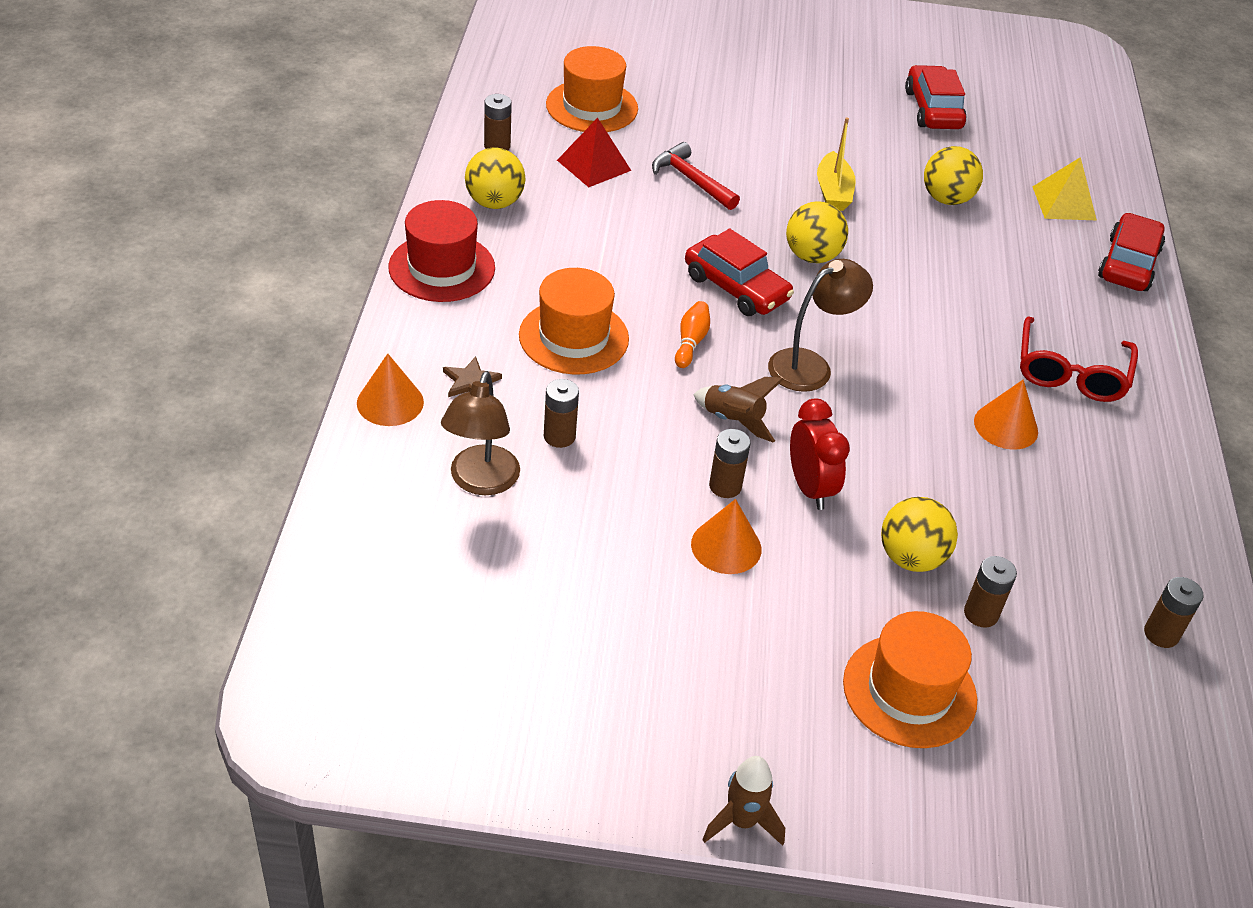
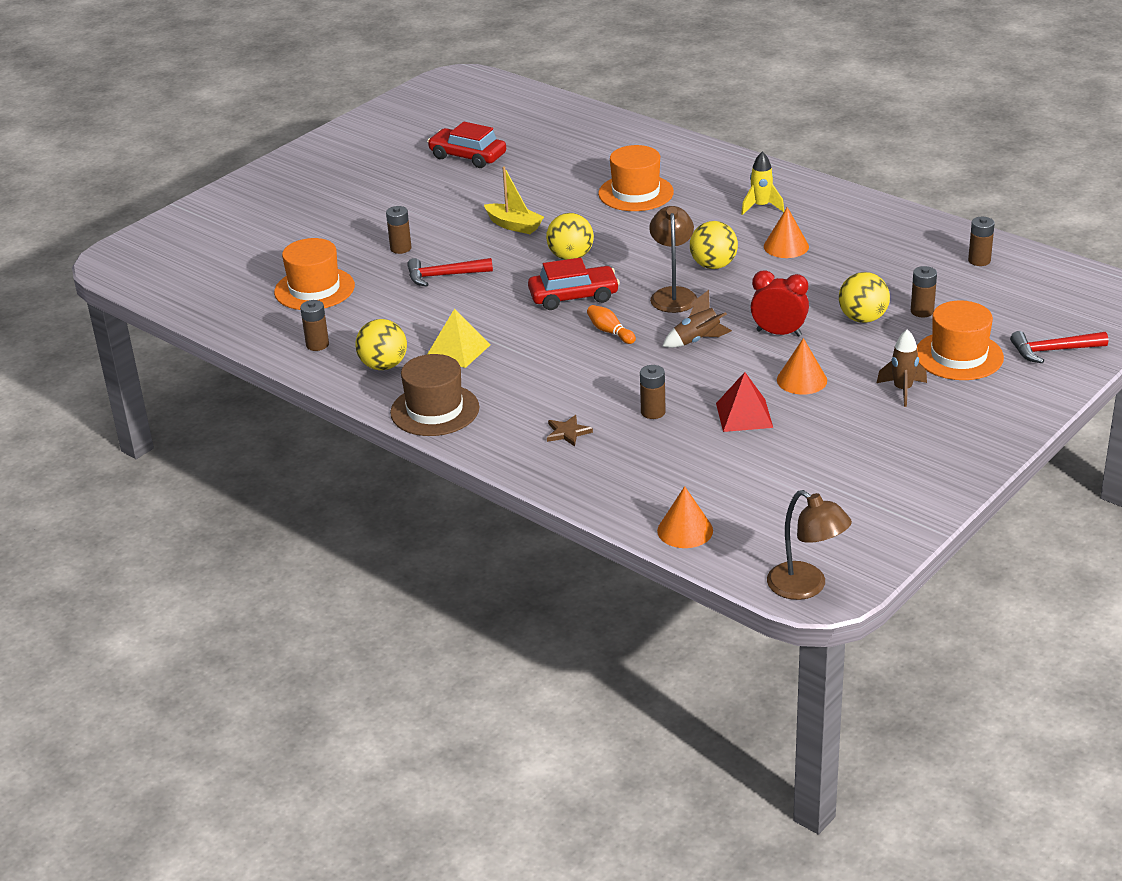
camera: 50 degrees left, 10 degrees down
(390, 402) = (558, 473): orange cone -> orange cone (685, 530)
(442, 268) = (435, 410): red hat -> brown hat
(481, 482) = (668, 456): brown lamp -> brown lamp (806, 587)
(573, 337) = (562, 376): orange hat -> orange hat (636, 193)
(593, 165) = (384, 310): red pyramid -> red pyramid (744, 415)
(725, 486) = (751, 363): brown battery -> brown battery (400, 248)
(742, 822) = (1008, 444): brown rocket -> brown rocket (902, 390)
(946, 199) = (564, 187): yellow ball -> yellow ball (713, 265)
(1013, 799) = (1053, 350): none -> red hammer
(1064, 203) = (610, 148): yellow pyramid -> yellow pyramid (458, 350)
(1070, 372) = (761, 207): red glasses -> yellow rocket
(1128, 264) = (687, 150): red car -> none

